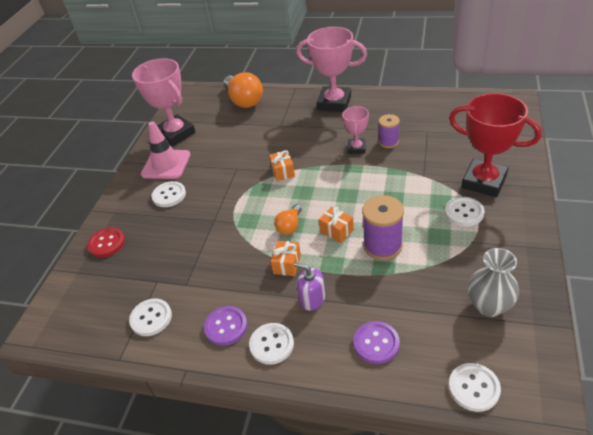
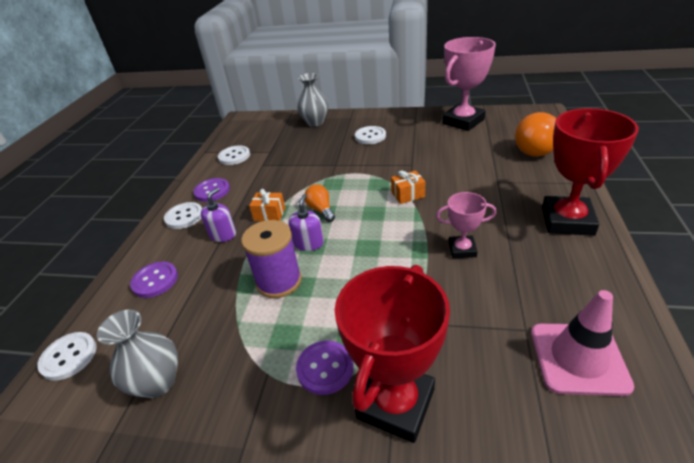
camera: 85 degrees right, 5 degrees down
(107, 243) = (315, 122): red button -> grey vase
(166, 164) = (413, 126): pink traffic cone -> pink traffic cone (578, 358)
(290, 226) = (321, 210): orange light bulb -> orange light bulb turned 45 degrees clockwise
(334, 103) = (567, 221): pink trophy -> red trophy
(336, 231) = (308, 243): orange gift -> purple soap dispenser
(388, 142) = (484, 282): purple spool -> none
(464, 212) = (325, 368): white button -> purple button

